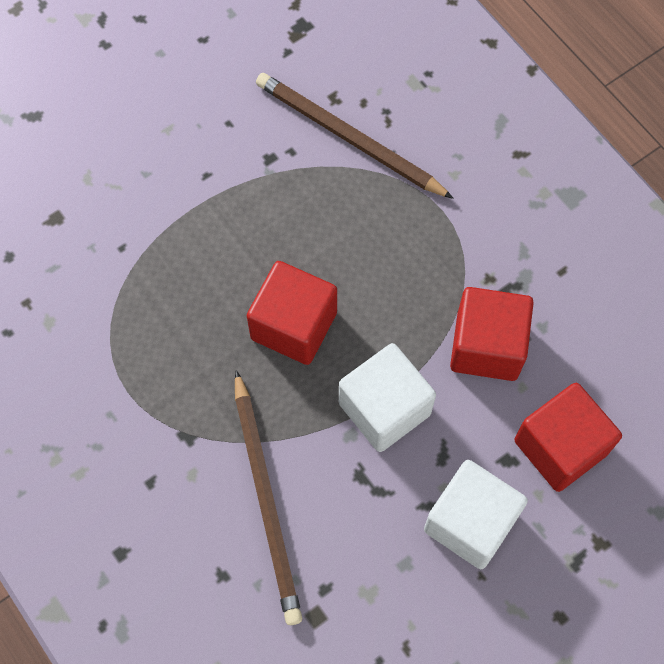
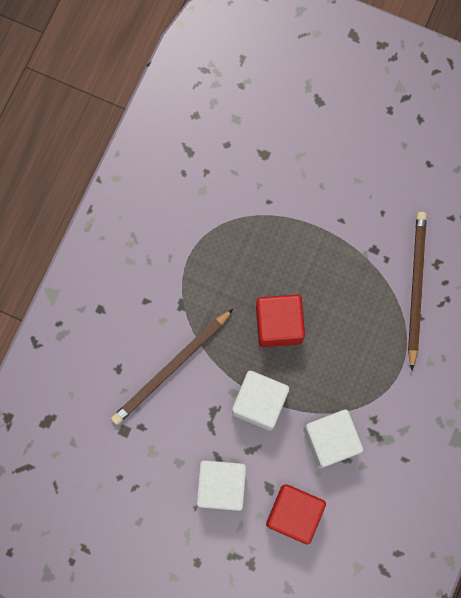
camera: 60 degrees right, 10 degrees up
(487, 346) = (330, 440): red cube -> white cube

